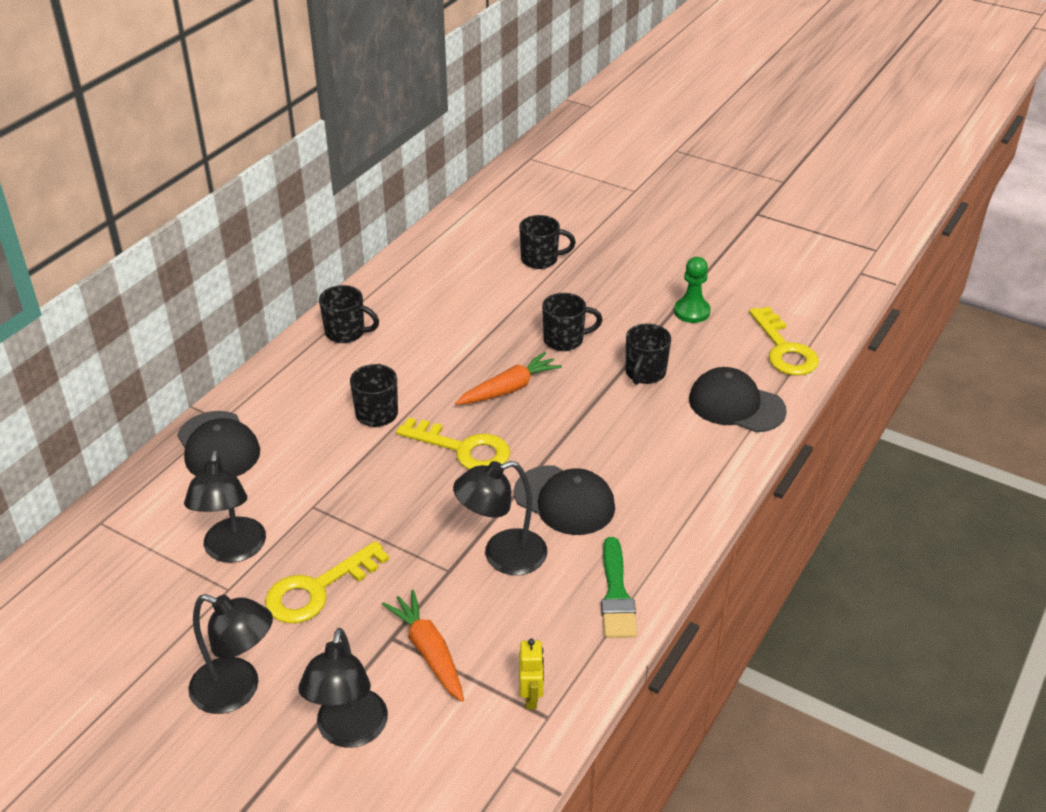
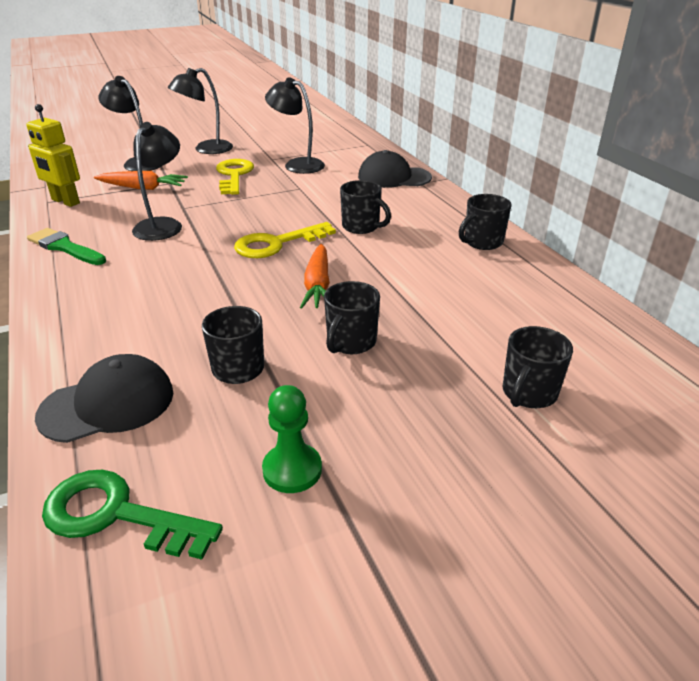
camera: 125 degrees right, 5 degrees down
(531, 697) = (65, 201): yellow robot -> yellow robot, size x1.62
(564, 500) = (165, 261): black cap -> none
(784, 349) = (116, 515): yellow key -> green key

